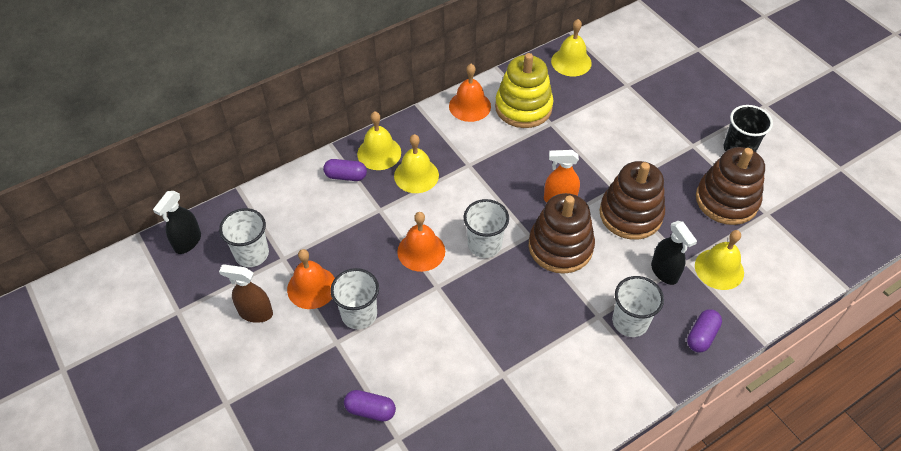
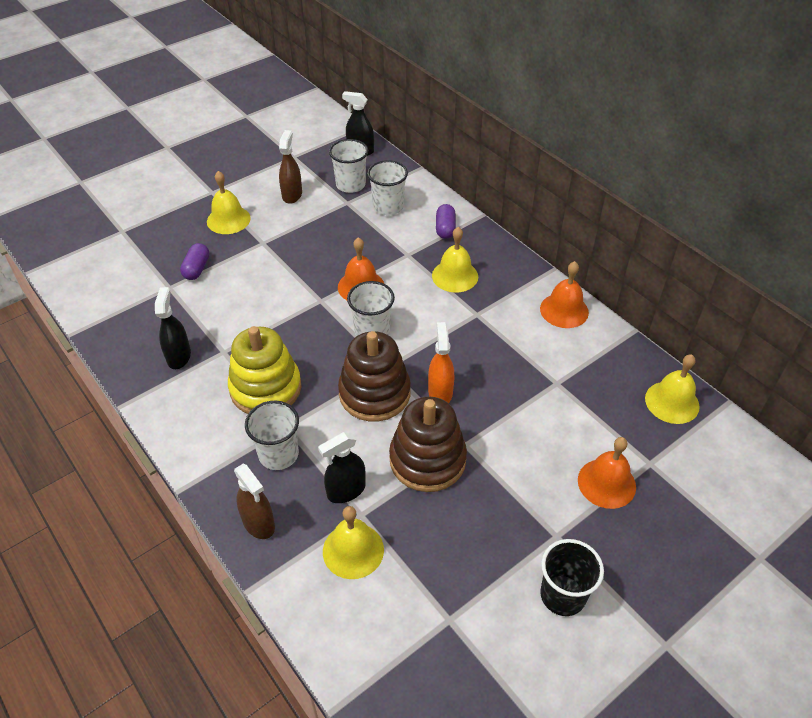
camera: 85 degrees right, 5 degrees down
(312, 287) = (317, 222): orange bell -> orange bell (606, 483)
(359, 314) = (290, 253): white cup -> white cup (388, 207)
(379, 153) = (479, 247): yellow bell -> yellow bell (228, 220)
(507, 418) = (179, 356): none -> black spray bottle
(523, 107) = (575, 357): yellow stacking toy -> yellow stacking toy (265, 388)
(701, 336) = (258, 523): purple capsule -> brown spray bottle
(726, 200) = (465, 569): brown stacking toy -> none

